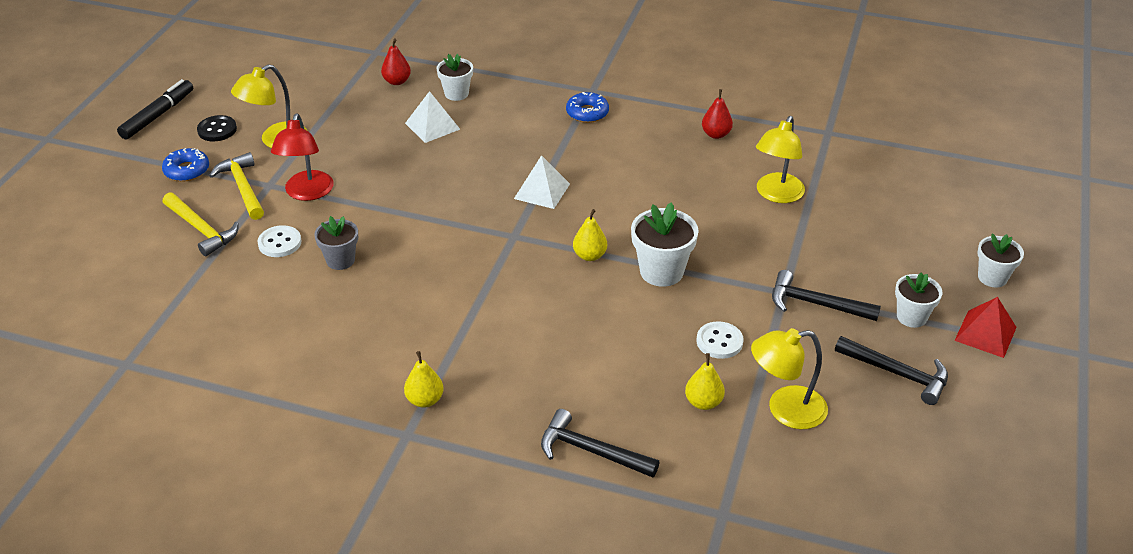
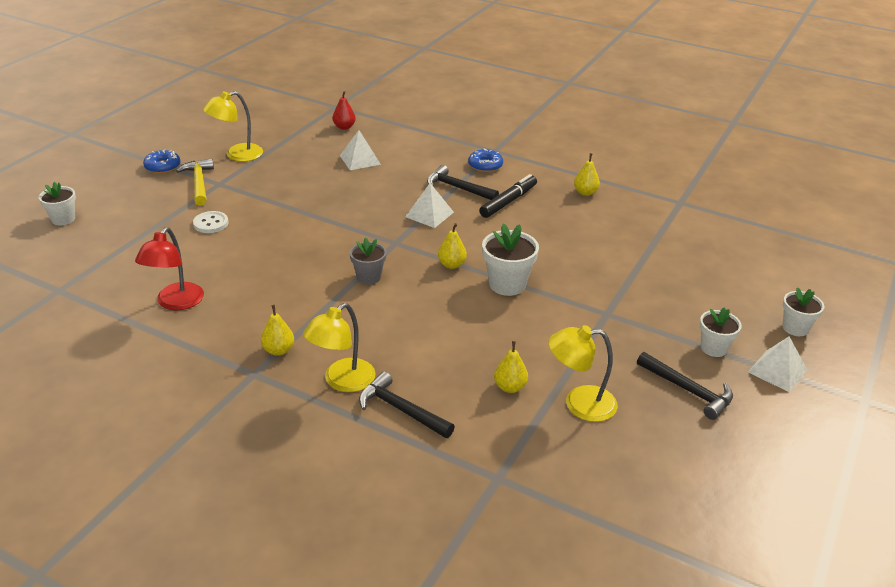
camera: 10 degrees right, 5 degrees down
(158, 115) = (157, 128): black marker -> black marker (508, 202)
(201, 229) = (156, 207): yellow hammer -> none
(217, 130) = (196, 143): black button -> none
(307, 193) = (246, 192): red lamp -> red lamp (175, 303)
(340, 260) = (252, 241): grey flower pot -> grey flower pot (369, 277)
(456, 93) = (387, 140): white flower pot -> white flower pot (63, 219)
(716, 134) = (585, 192): red pear -> yellow pear
(719, 341) = (539, 343): white button -> none
(776, 195) = (622, 241): yellow lamp -> yellow lamp (342, 381)
(815, 304) = (631, 326): black hammer -> black hammer (457, 188)
(985, 333) = (777, 370): red pyramid -> white pyramid

